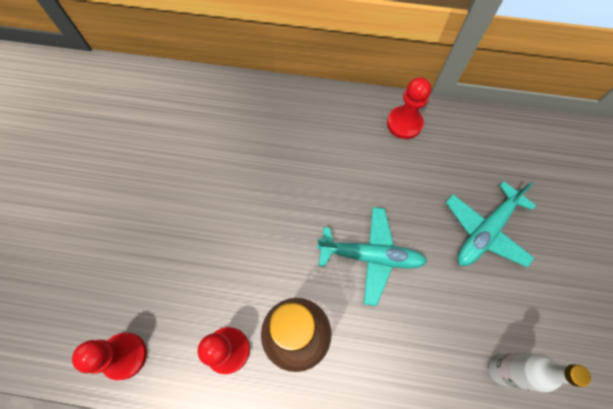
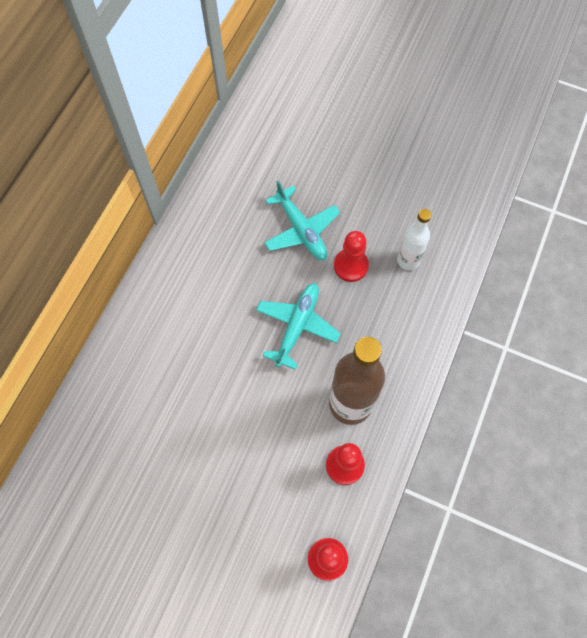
camera: 75 degrees left, 0 degrees up
(404, 123) = (180, 257): red pawn -> red pawn (350, 266)

